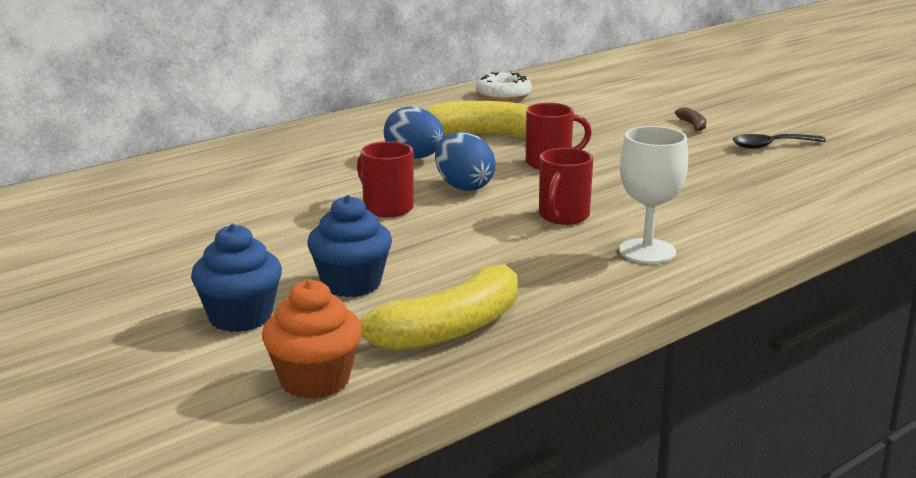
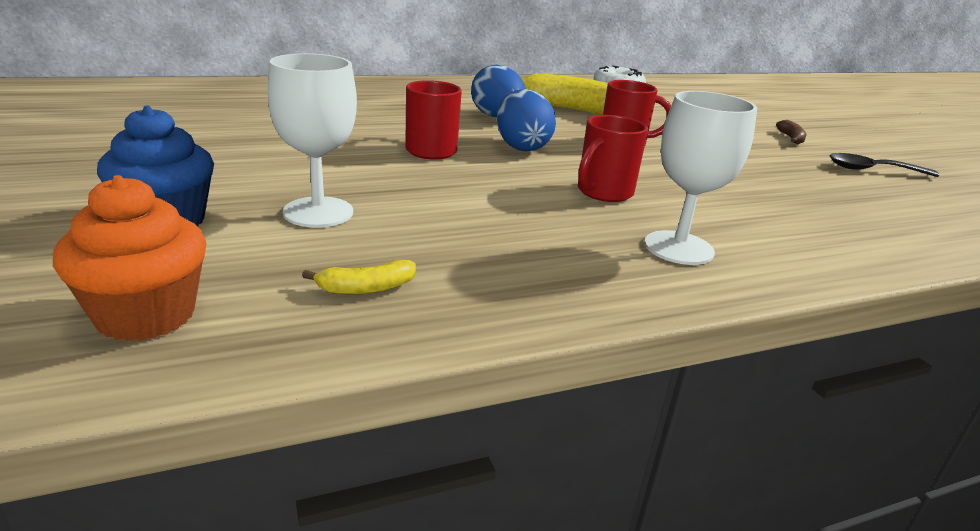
camera: 15 degrees right, 5 degrees up
(351, 284) = (318, 212): blue cupcake -> white goblet
(446, 330) = (366, 288): yellow banana -> yellow banana, size x0.42

